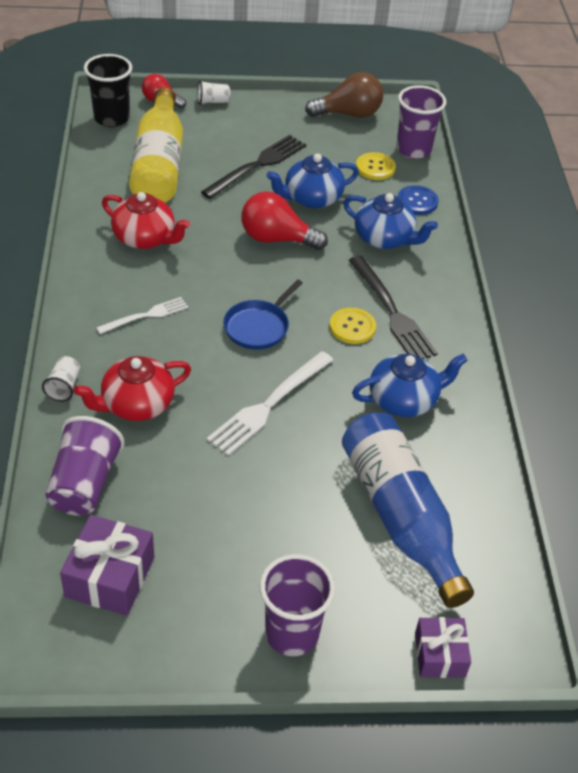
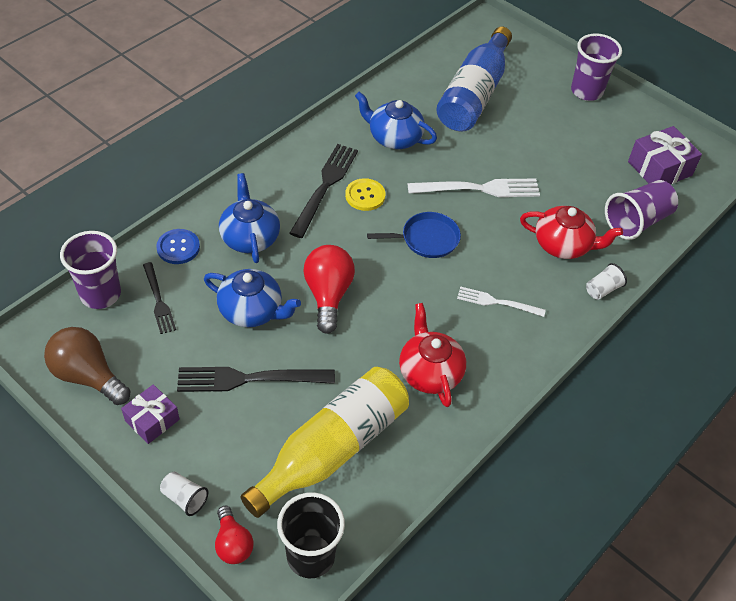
camera: 135 degrees left, 5 degrees up
(276, 239) = (328, 295): red light bulb -> red light bulb turned 150 degrees counterclockwise
(375, 167) = (159, 301): yellow button -> black fork
(439, 655) = (525, 44): purple gift -> purple gift (152, 420)

